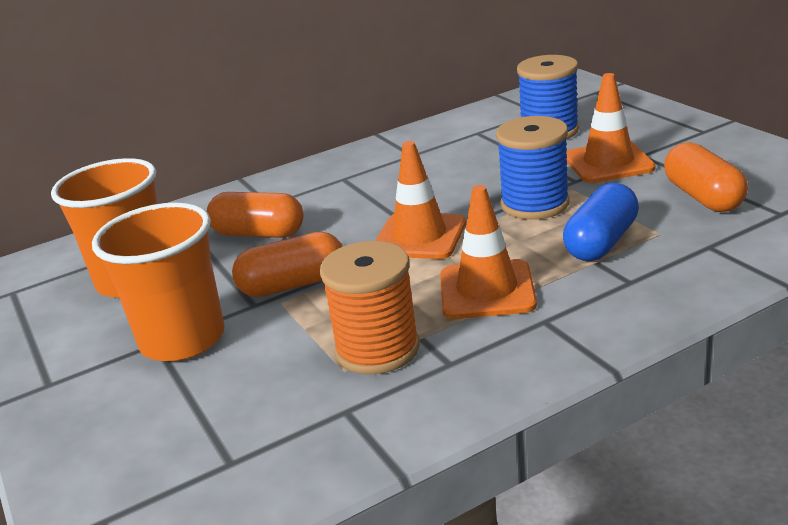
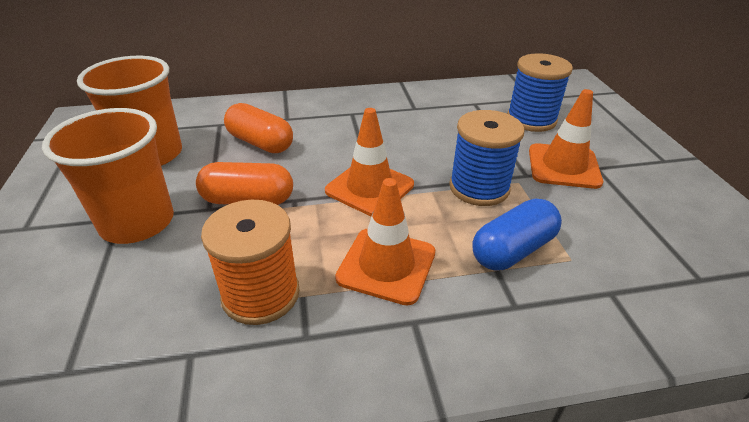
camera: 15 degrees right, 10 degrees up
(703, 197) = (631, 232): orange capsule -> none

